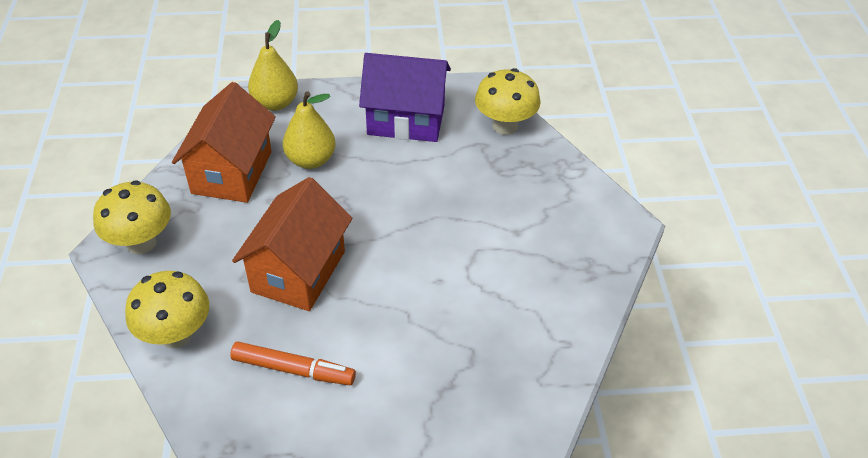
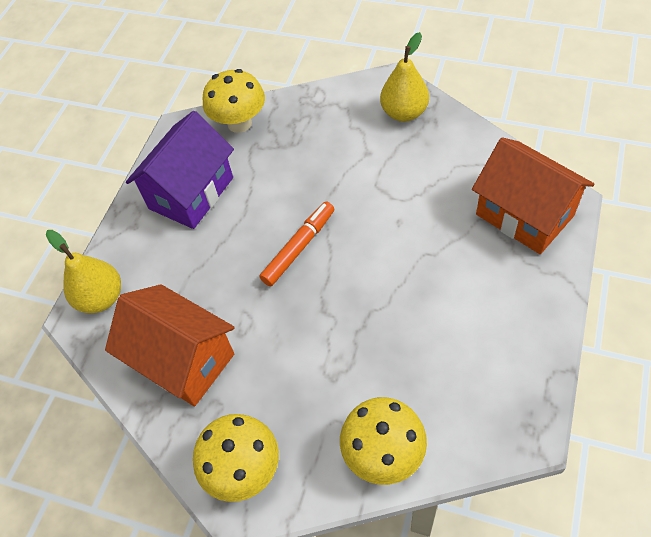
camera: 60 degrees left, 10 degrees up
(293, 369) = (459, 357): orange marker -> orange marker (299, 247)
(298, 271) = (345, 327): orange house -> orange house (524, 215)
(311, 160) = (203, 284): yellow pear -> yellow pear (404, 113)

